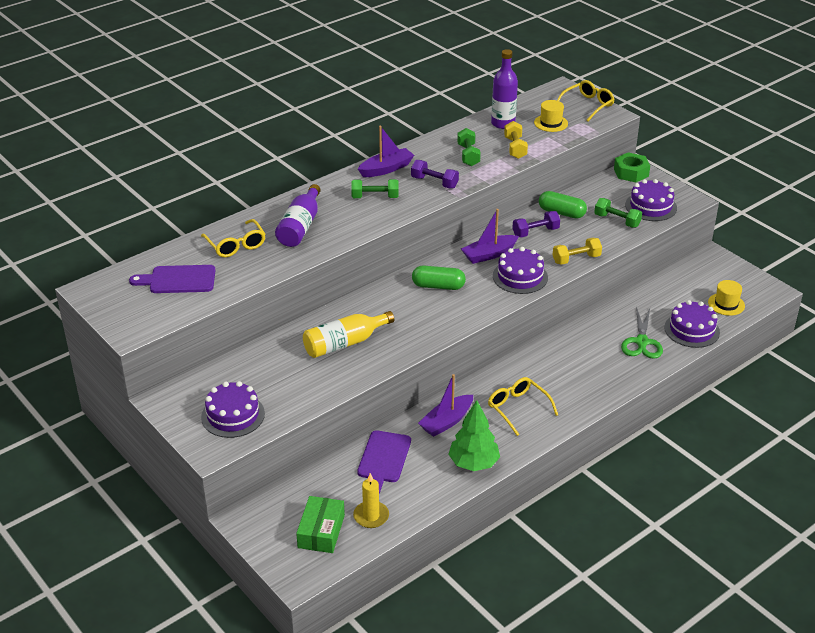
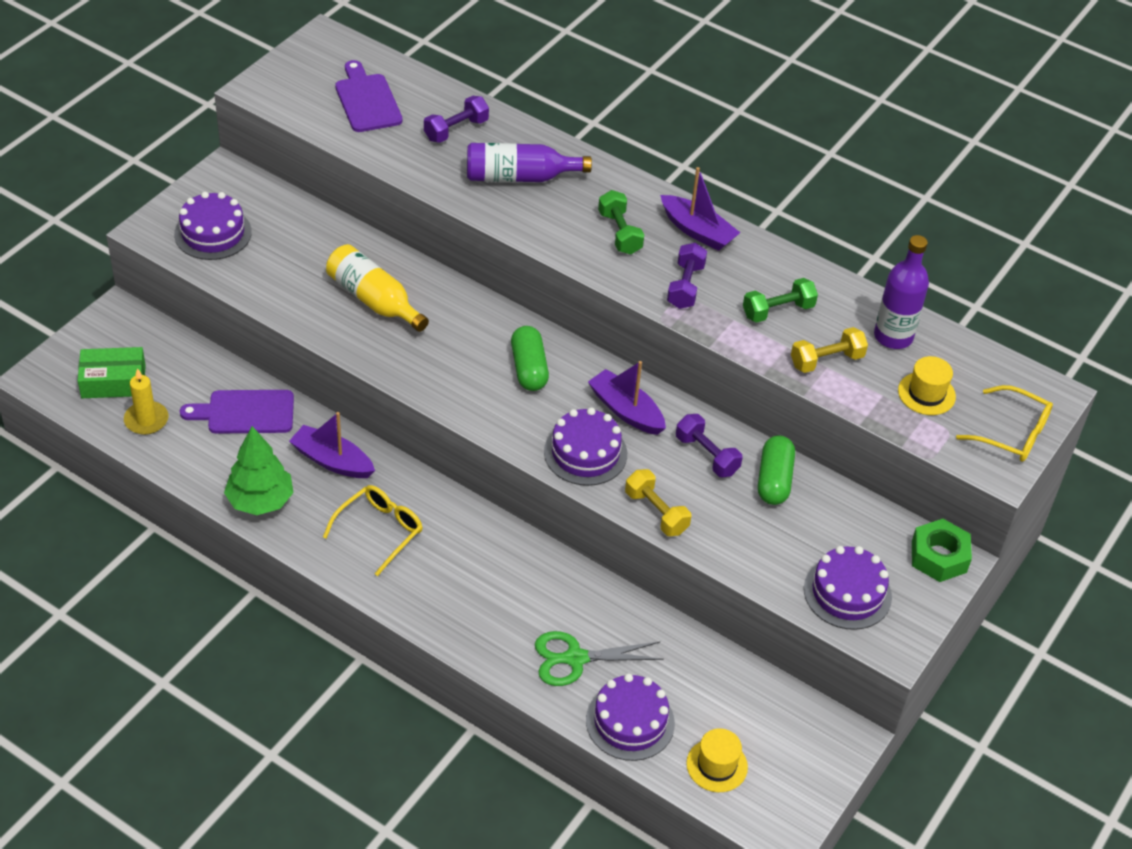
camera: 70 degrees right, 10 degrees up
(236, 245) = (456, 130): yellow glasses -> purple dumbbell
(617, 221) = (784, 552): green dumbbell -> none

